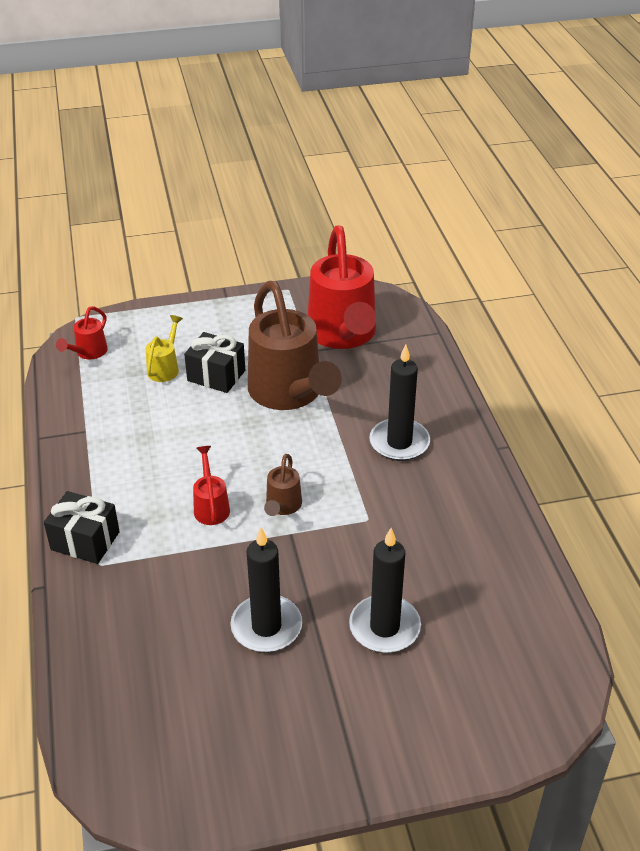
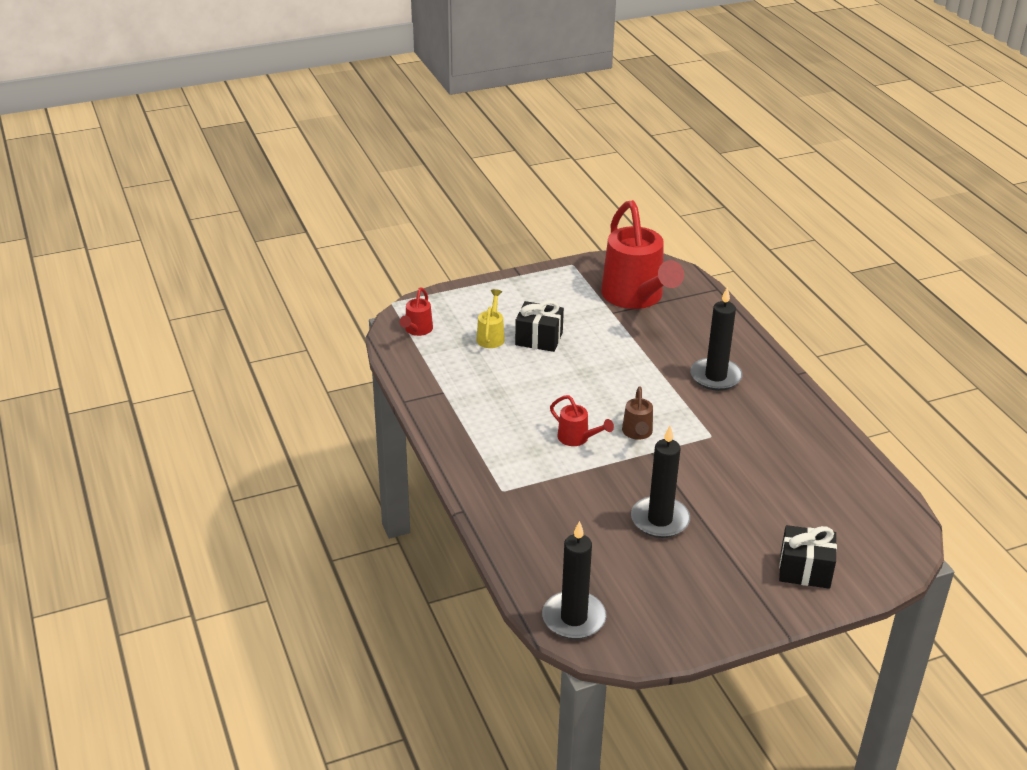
camera: 10 degrees left, 5 degrees down
(85, 541) = (482, 474): black gift -> black gift (805, 570)
(211, 506) = (577, 439): red watering can -> red watering can turned 150 degrees clockwise
(289, 394) = (608, 348): brown watering can -> none
(384, 627) = (754, 510): black candle -> black candle (574, 618)

